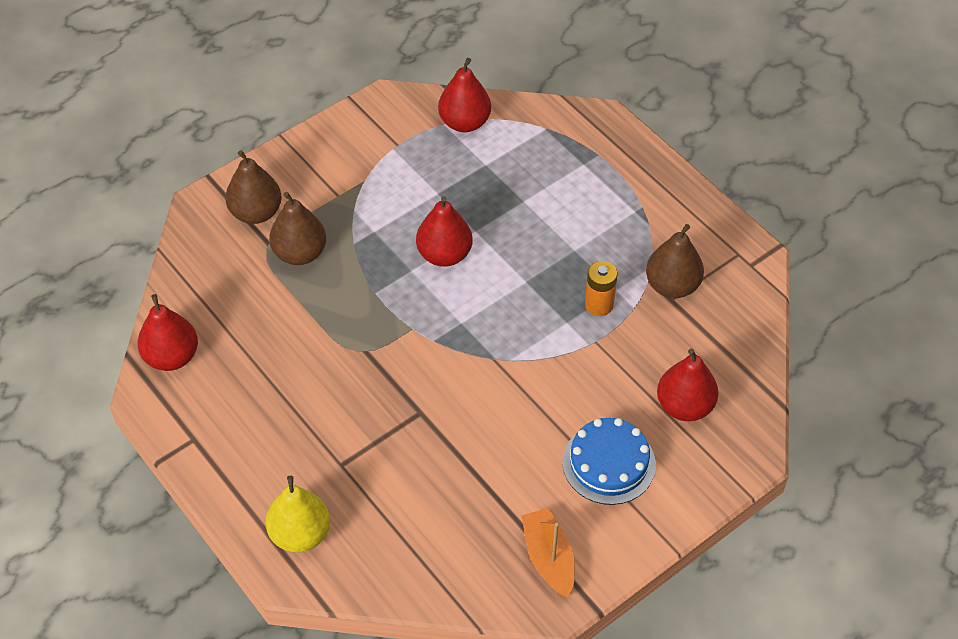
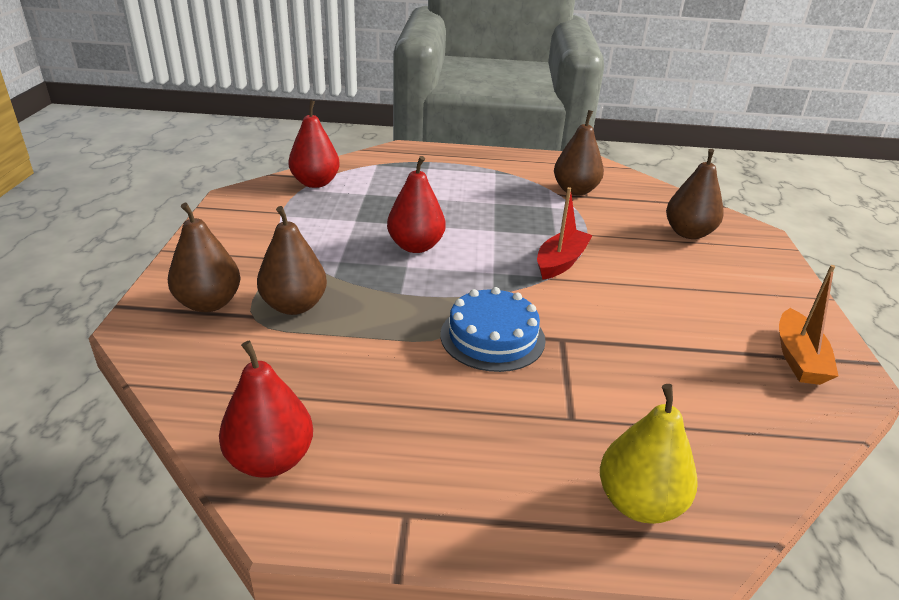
camera: 50 degrees left, 20 degrees down
(526, 351) = (561, 262): none -> red boat
(548, 558) = (798, 358): orange boat -> orange boat turned 105 degrees counterclockwise
(599, 304) = (556, 218): orange battery -> none
(608, 463) = (714, 283): blue cake -> blue cake (492, 337)
(684, 406) = (688, 233): red pear -> brown pear

